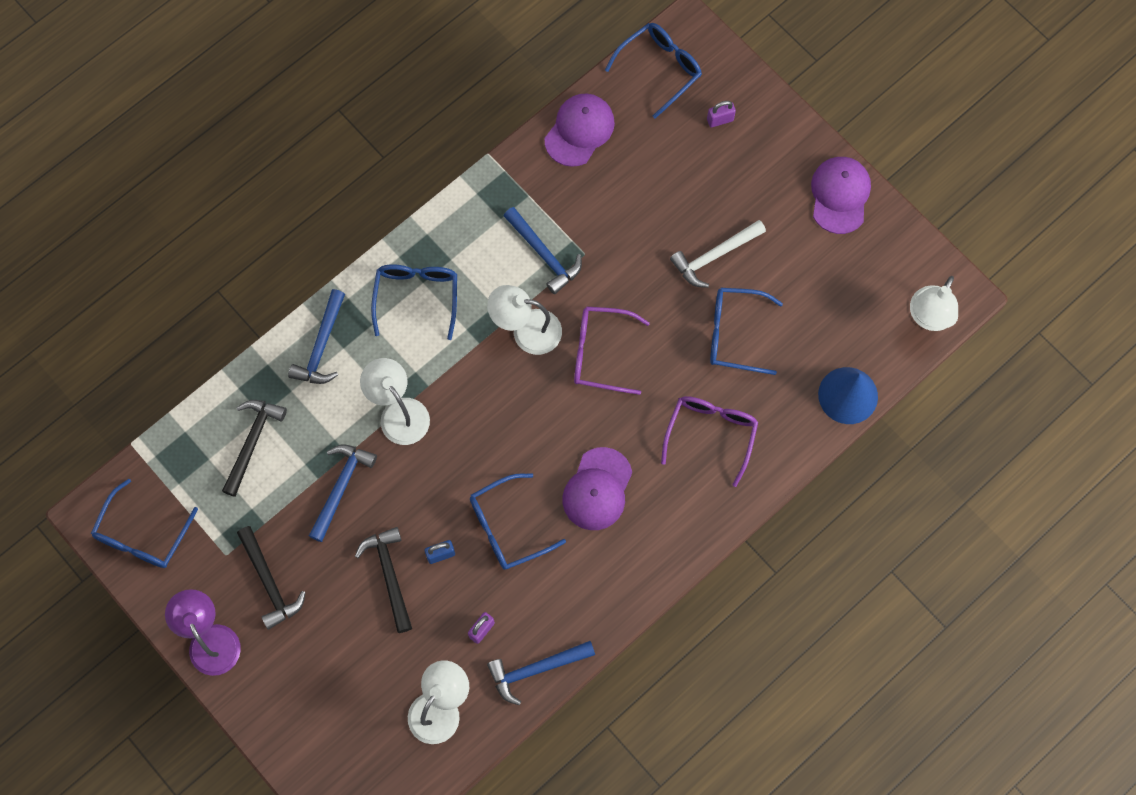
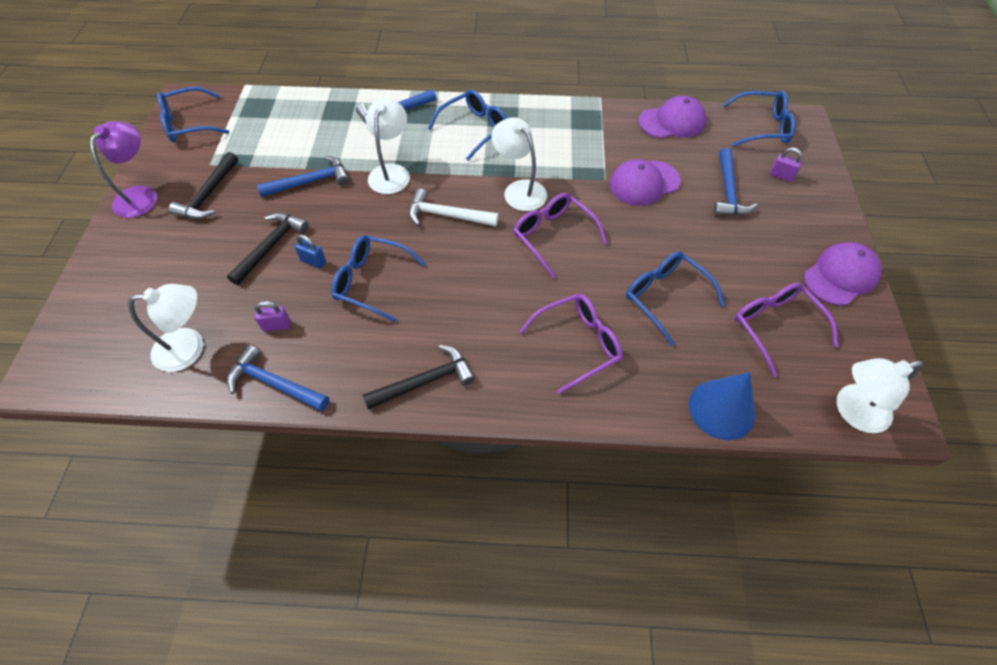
camera: 45 degrees right, 15 degrees down
(252, 442) = (299, 127): black hammer -> black hammer (425, 381)
(544, 255) = (577, 162): blue hammer -> blue hammer (728, 191)
(597, 489) = (456, 310): purple cap -> purple cap (644, 183)
(714, 256) = (698, 242): white hammer -> white hammer (447, 215)
(830, 289) = (775, 326): none -> purple glasses

